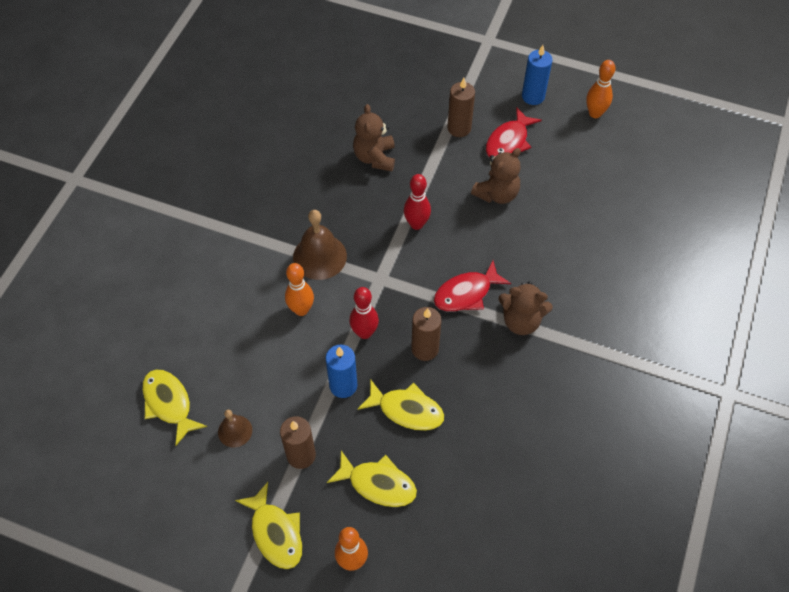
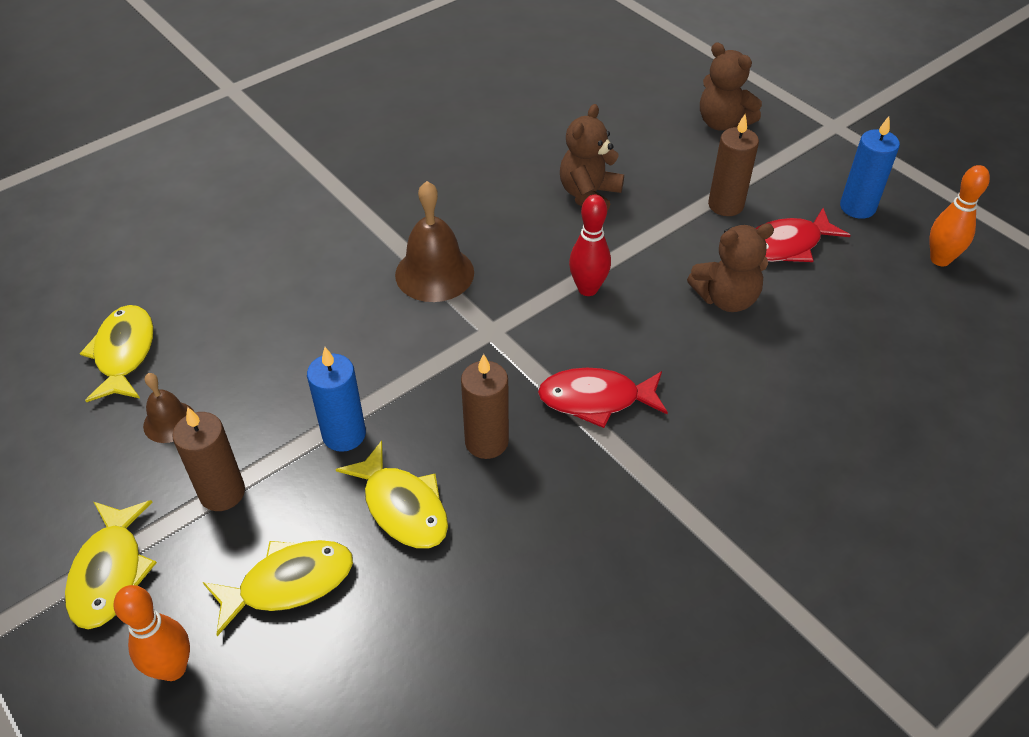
camera: 30 degrees right, 10 degrees down
(301, 310) = (364, 322): orange bowling pin -> none
(364, 332) = (421, 384): red bowling pin -> none
(378, 484) = (289, 583): yellow fish -> yellow fish turned 75 degrees counterclockwise
(521, 321) = (651, 470): brown teddy bear -> brown teddy bear (722, 123)

